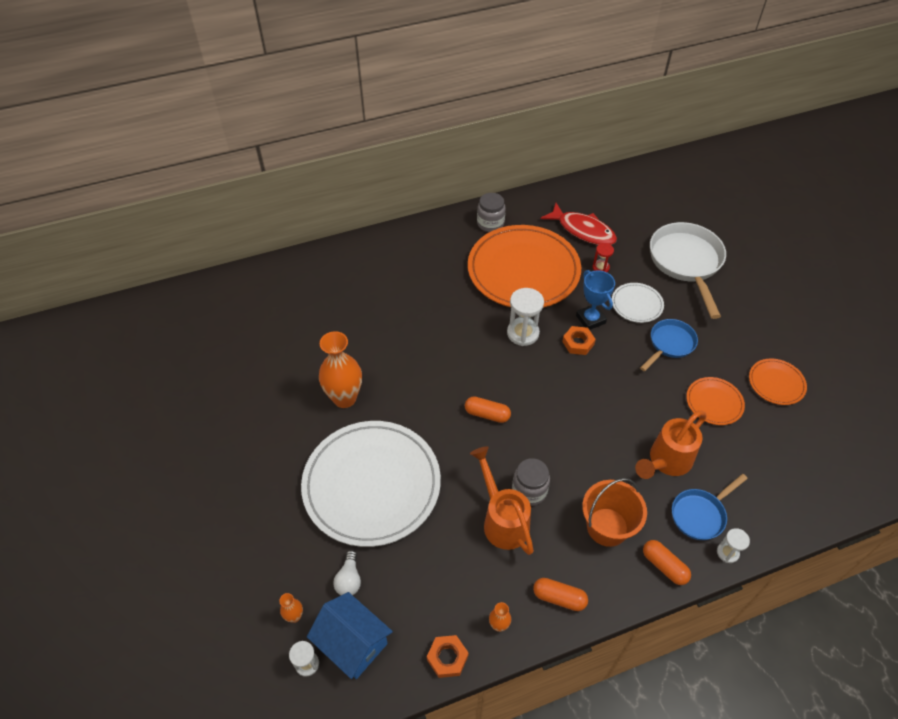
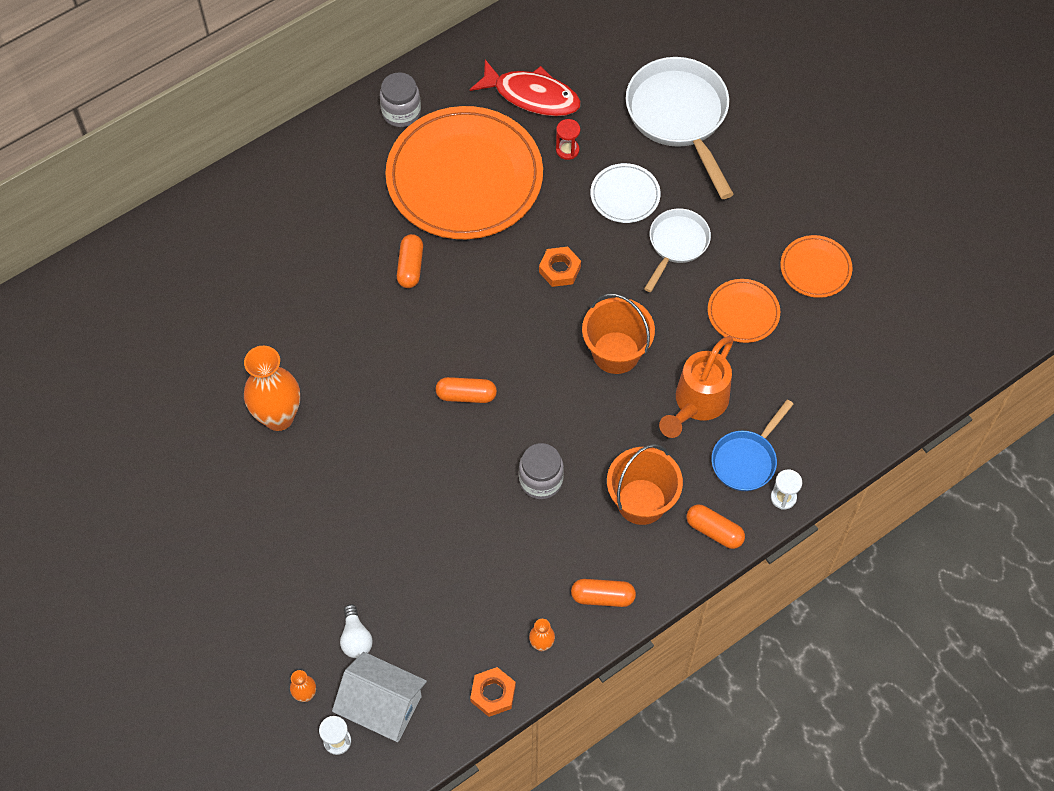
camera: 15 degrees left, 10 degrees up
(352, 643) = (382, 706): blue house -> white house
(372, 485) = (348, 520): white plate -> none
(470, 319) = (410, 267): none -> orange capsule
(502, 519) = (516, 523): orange watering can -> none
(523, 333) = (485, 272): white hourglass -> none
(590, 319) = (569, 231): blue trophy -> none
(608, 409) = (616, 352): none -> orange bucket
(669, 344) = (676, 244): blue pan -> white pan

